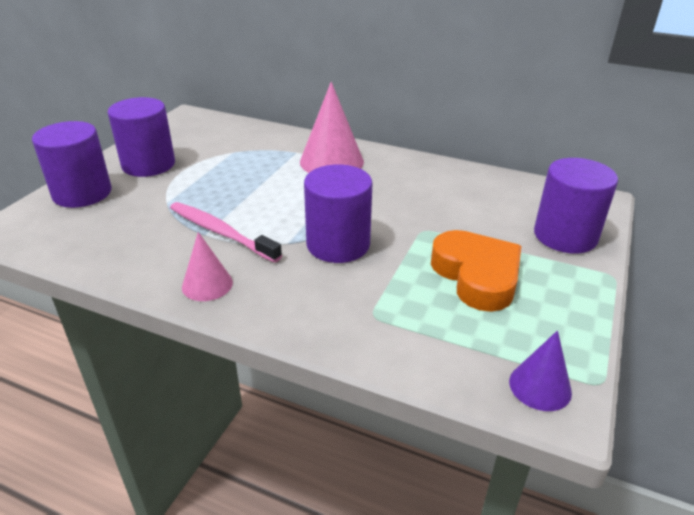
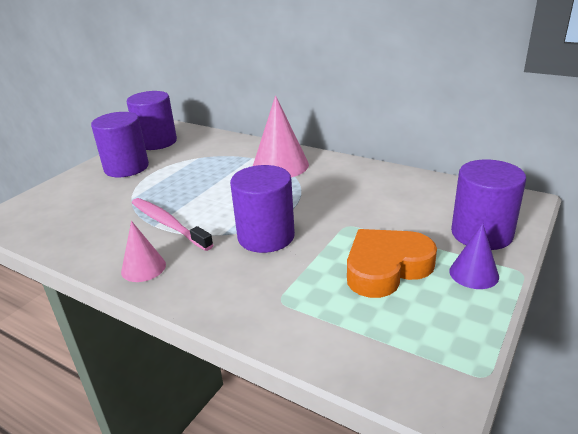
camera: 10 degrees right, 5 degrees down
(82, 193) = (67, 190): purple cylinder -> purple cylinder (157, 142)
(476, 276) = (386, 268): orange heart -> orange heart turned 105 degrees counterclockwise
(540, 386) = (422, 375): purple cone -> purple cone (473, 273)

